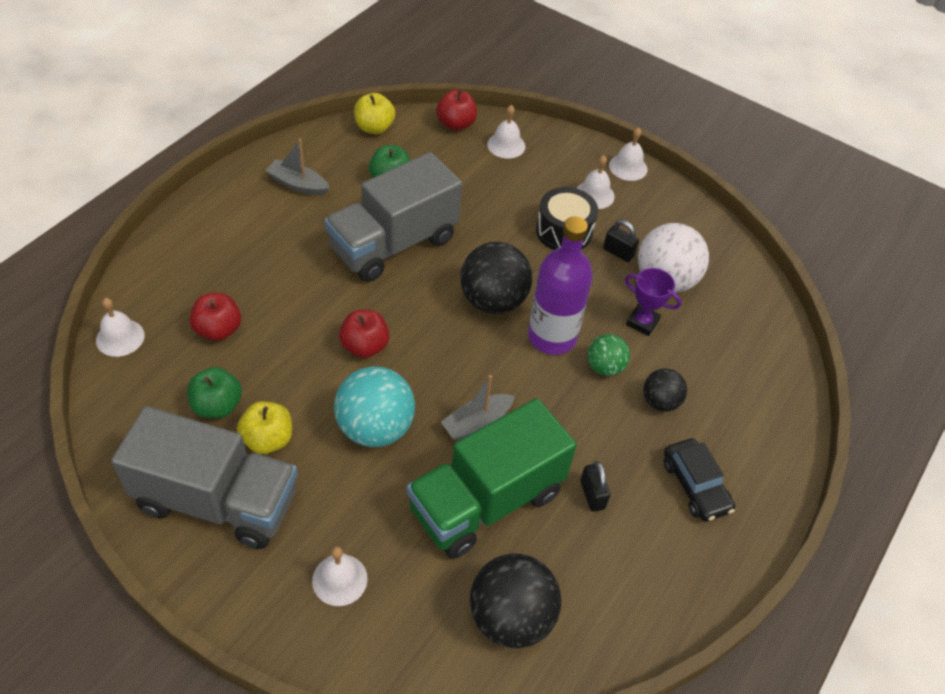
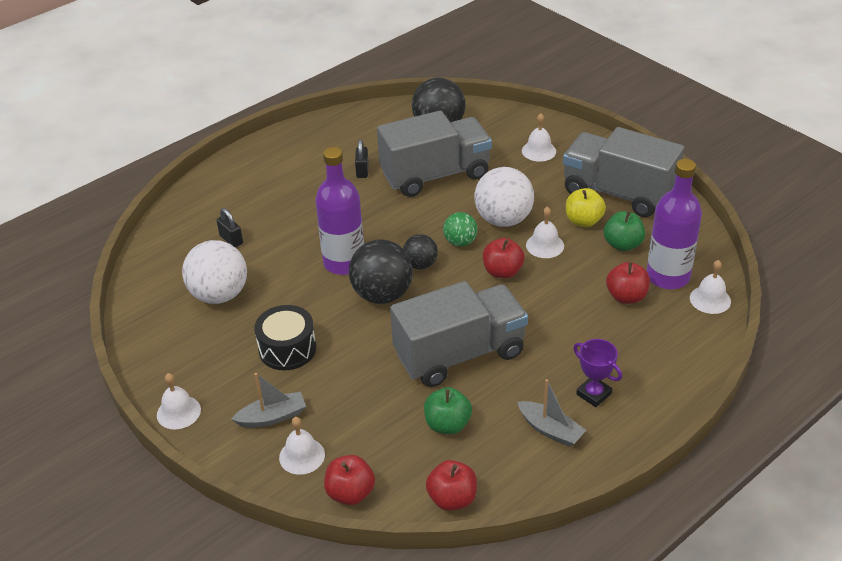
camera: 160 degrees left, 10 degrees down
(165, 363) = (668, 276): none -> purple bottle
(374, 128) = (452, 499): yellow apple -> red apple
(375, 428) = (503, 219): turquoise ball -> white ball
(477, 422) = (427, 215): grey boat -> grey boat (272, 417)
(486, 501) = (435, 175): green truck -> grey truck
(594, 194) = (235, 384): white bell -> white bell (545, 245)
(605, 367) = (312, 238): green ball -> green ball (460, 242)
(618, 252) = (246, 323): black padlock -> black padlock (231, 240)
(642, 322) = (262, 265): purple trophy -> purple trophy (593, 394)
(660, 401) = (283, 213): black ball -> black ball (420, 264)
(695, 485) = (290, 168): black car -> none

